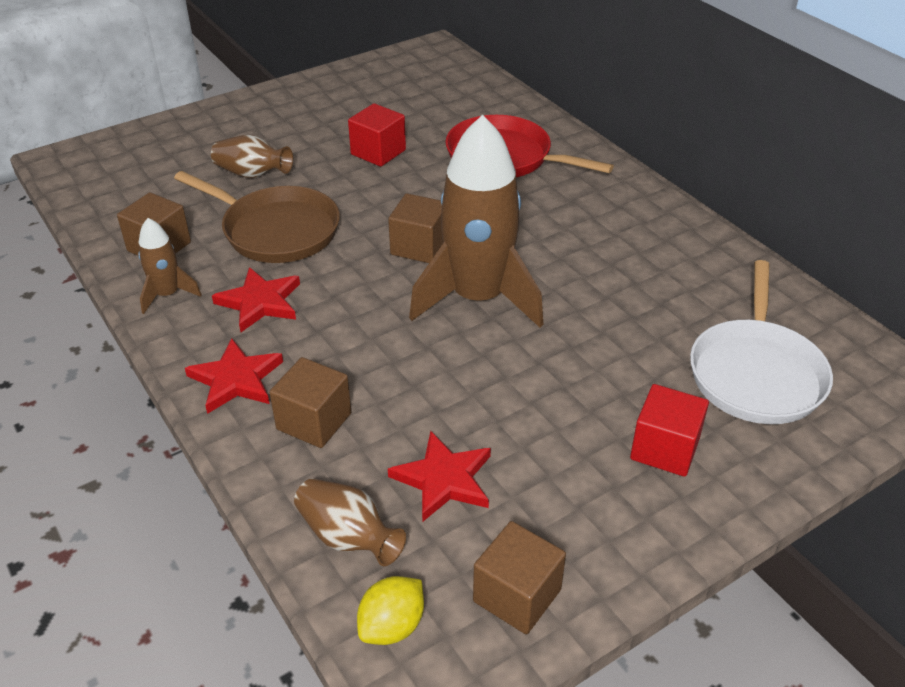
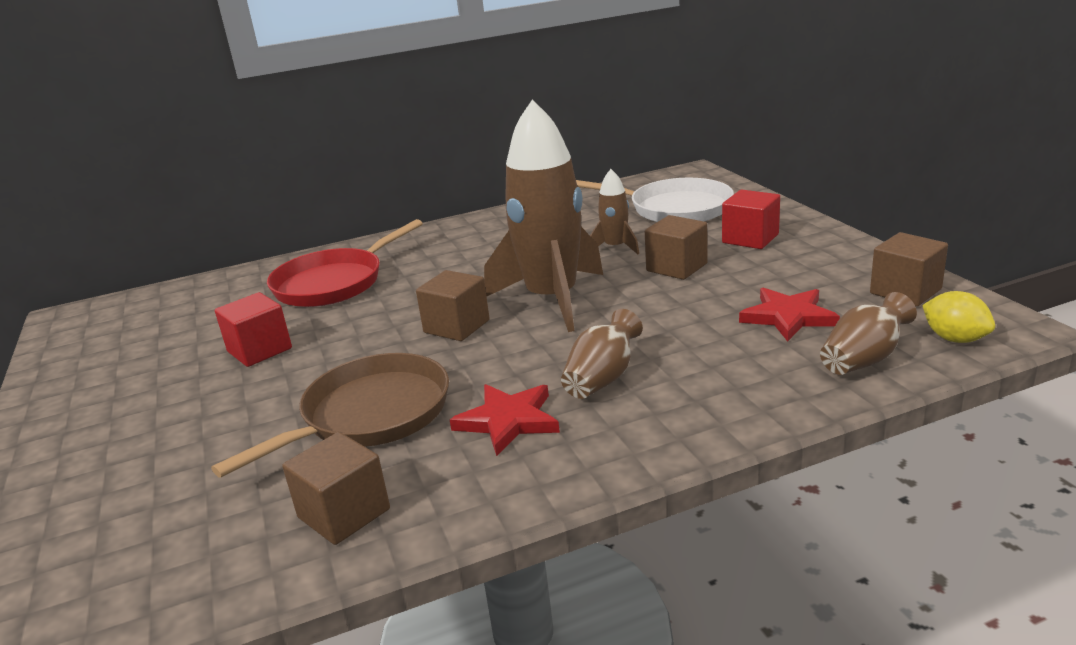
camera: 75 degrees left, 15 degrees down
(167, 294) = (461, 496): brown rocket -> brown rocket (615, 247)
(236, 379) = (642, 431): red star -> none
(252, 174) = (226, 439): brown vase -> brown vase (602, 378)
(314, 421) = (713, 380): brown cube -> brown cube (676, 267)

